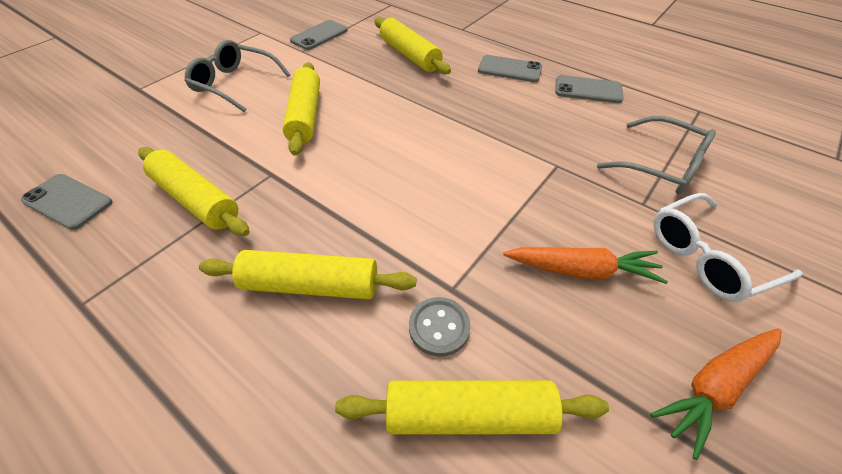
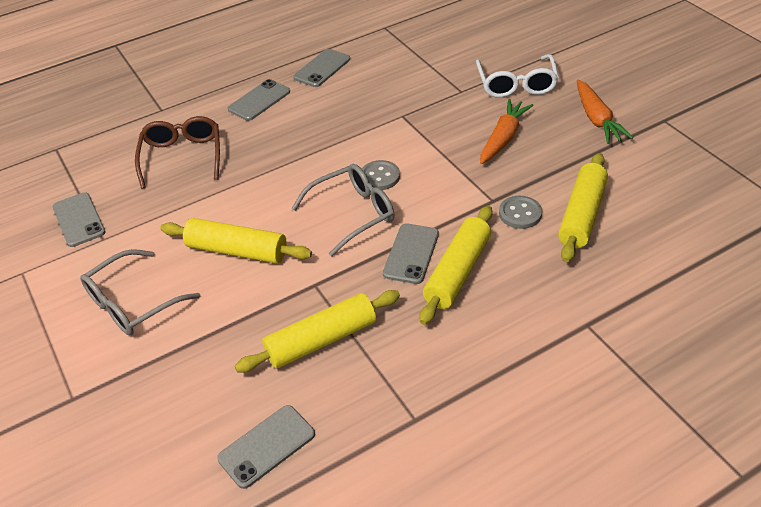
camera: 65 degrees left, 5 degrees down
(331, 234) = (411, 253): none -> grey phone
(410, 55) = (182, 157): yellow rolling pin -> brown glasses
(445, 175) = (380, 177): none -> grey button
(660, 165) = (430, 69): grey glasses -> grey glasses (352, 214)

